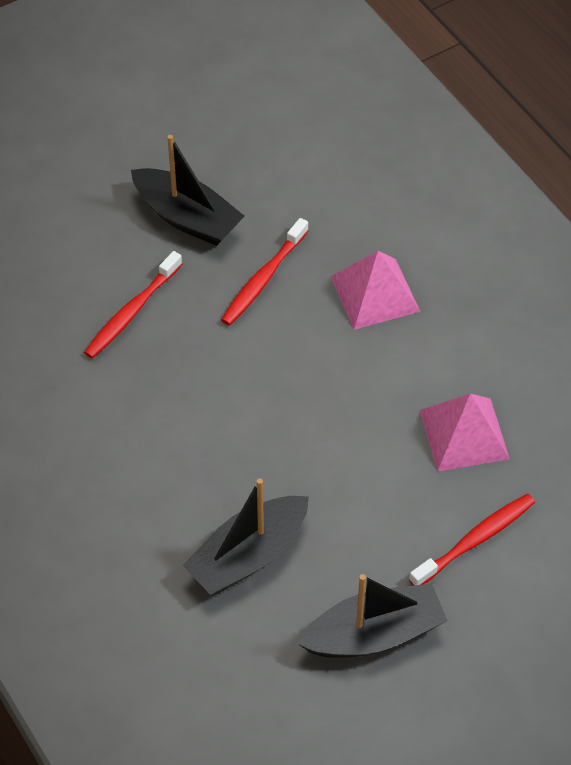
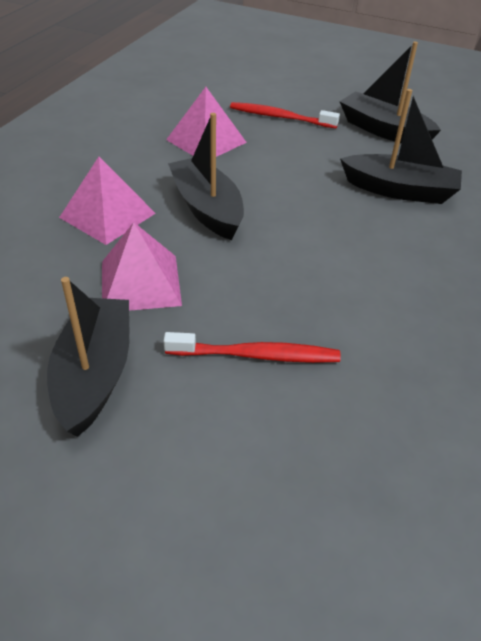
camera: 125 degrees left, 10 degrees down
(263, 279) = (140, 282): red toothbrush -> pink pyramid
(333, 371) = (207, 209): none -> black boat

